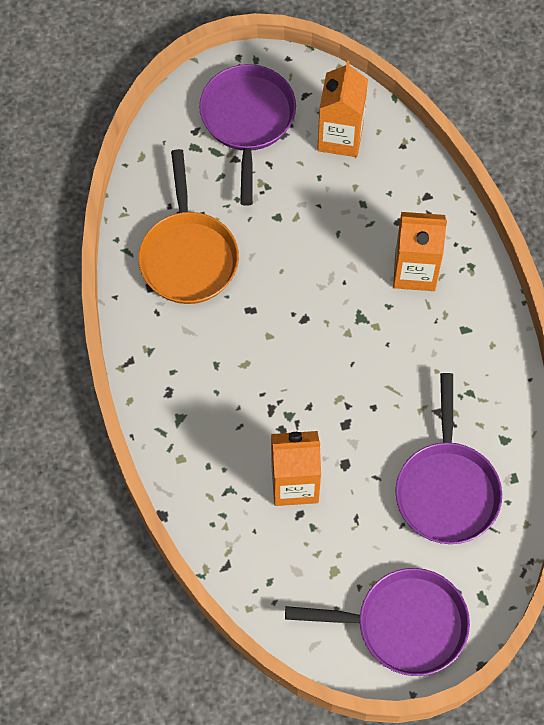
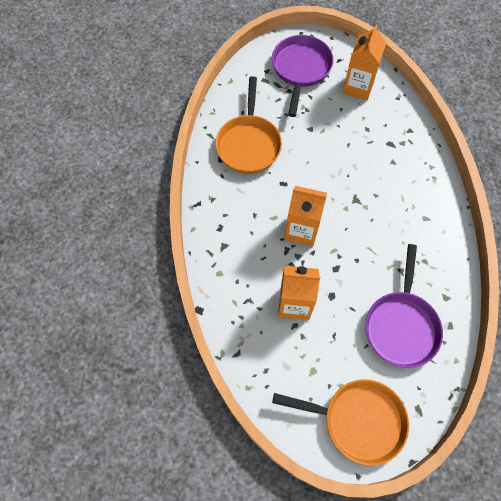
camera: 10 degrees right, 0 degrees up
(404, 625) = (358, 420): purple pan -> orange pan
(415, 271) = (396, 175): orange carton -> orange carton (301, 230)

